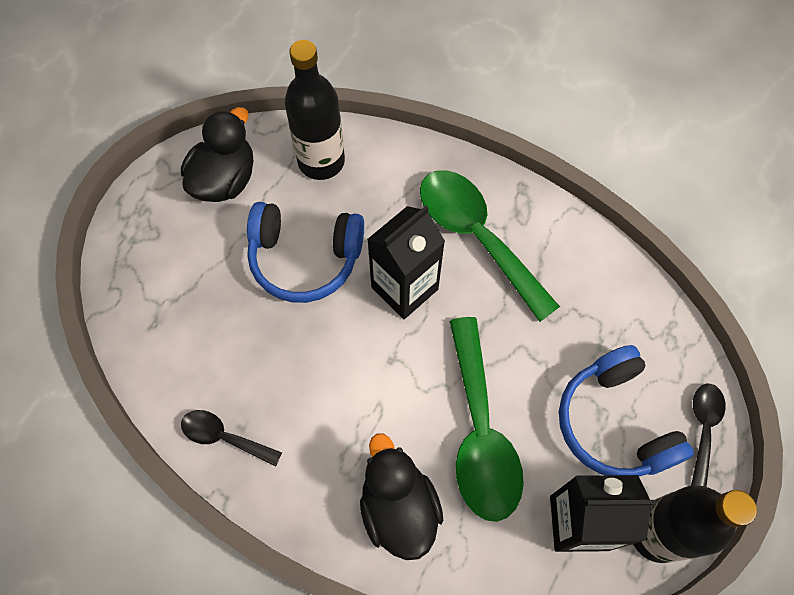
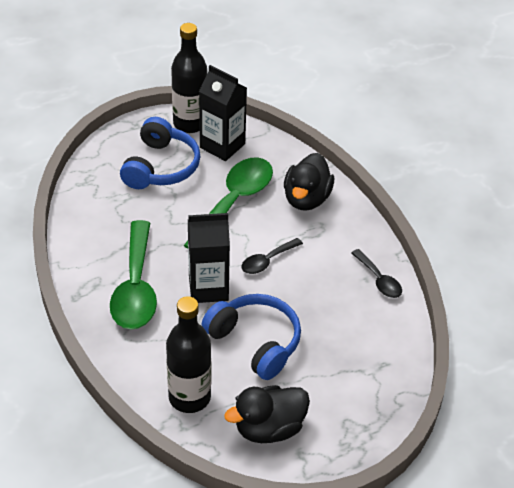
camera: 145 degrees left, 20 degrees down
(703, 427) = (120, 141): black spoon -> black spoon (267, 261)

